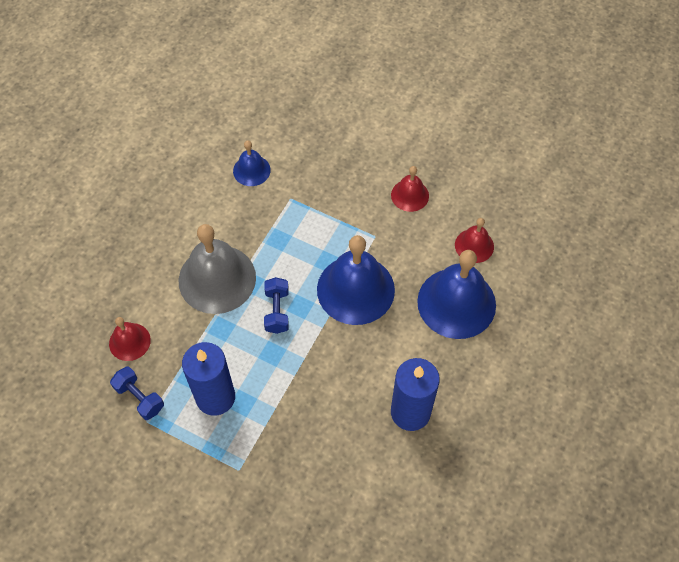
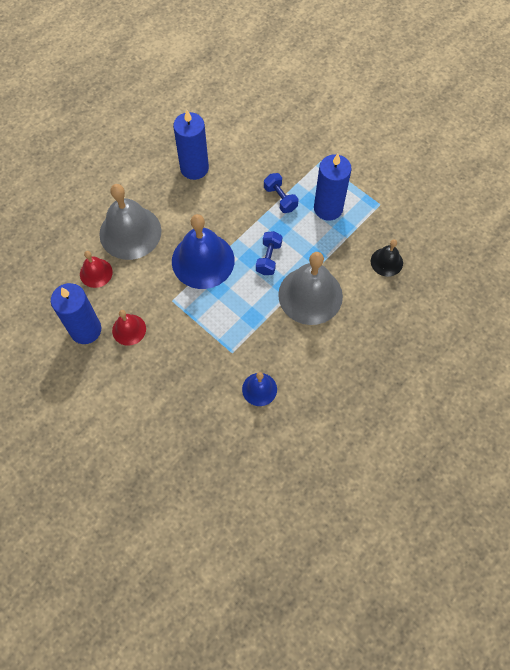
camera: 165 degrees left, 5 degrees up
(129, 341) = (386, 262): red bell -> black bell
(139, 398) = (383, 220): blue dumbbell -> blue dumbbell (280, 198)
(456, 184) = (85, 330): none -> blue candle
(456, 303) = (130, 232): blue bell -> grey bell

